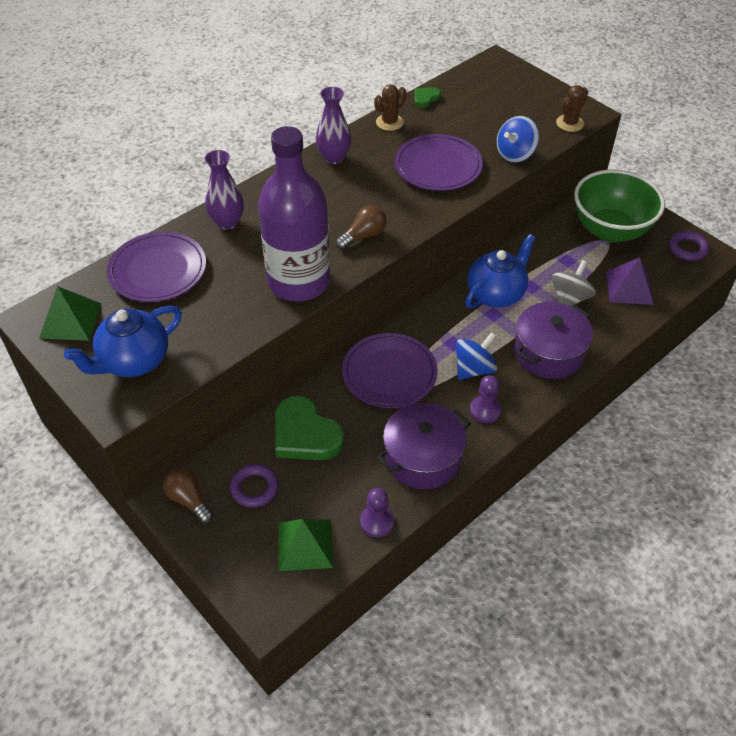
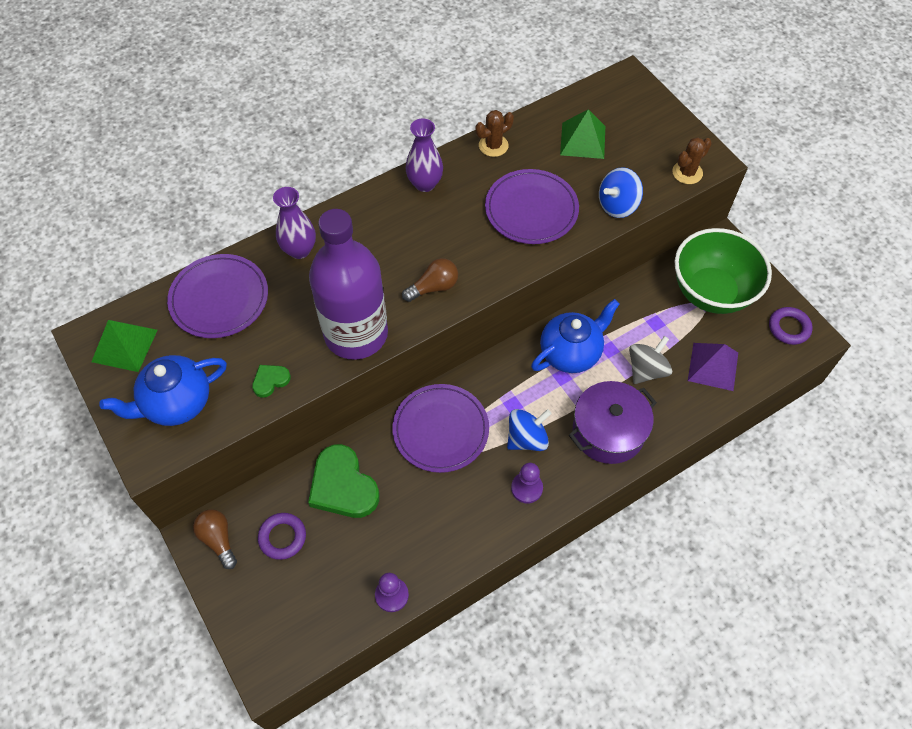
camera: 10 degrees right, 10 degrees up
(305, 545) = (318, 607): green pyramid -> green pyramid (582, 140)
(423, 458) = (452, 532): purple pot -> none
(425, 98) = (539, 119): green heart -> green heart (270, 381)

